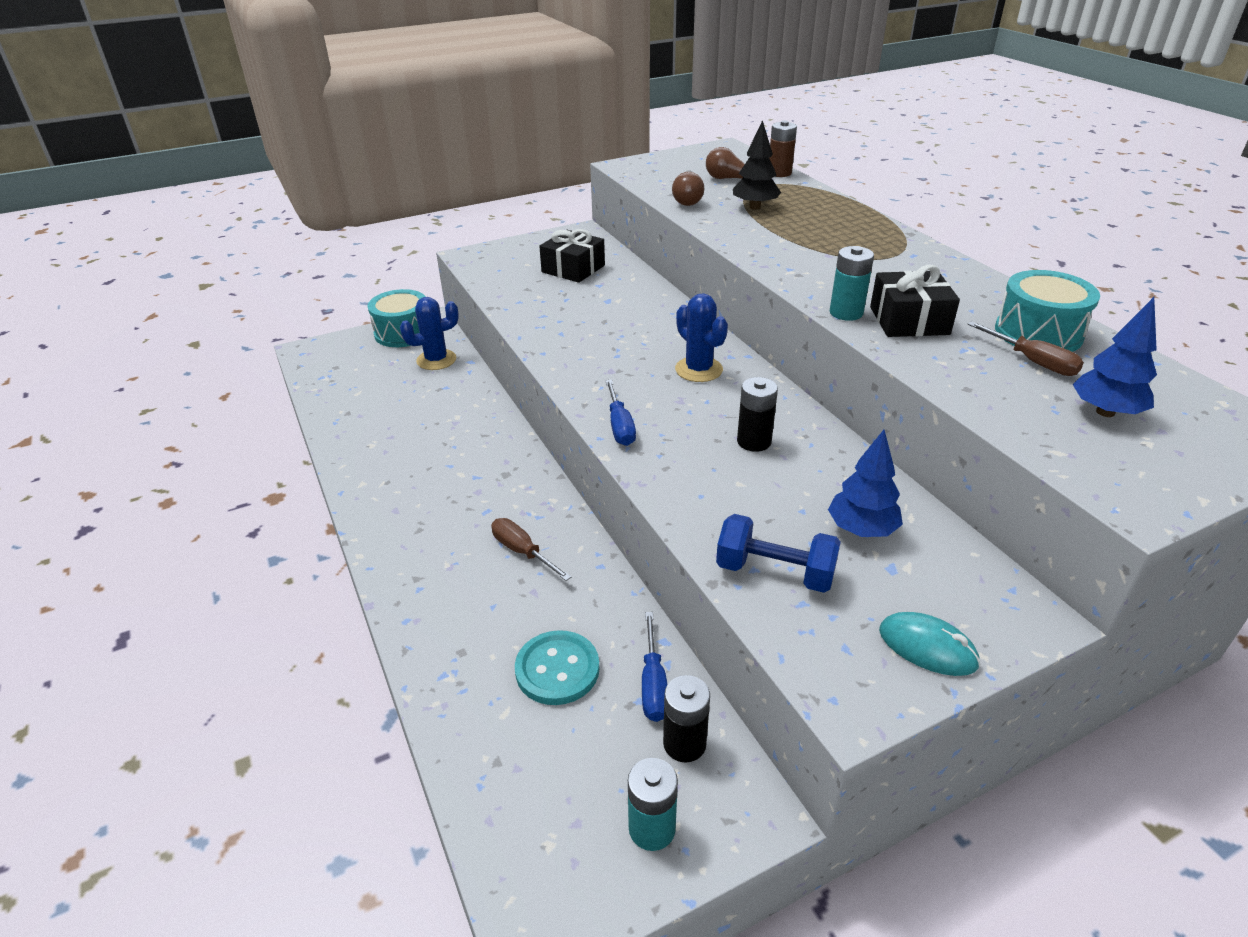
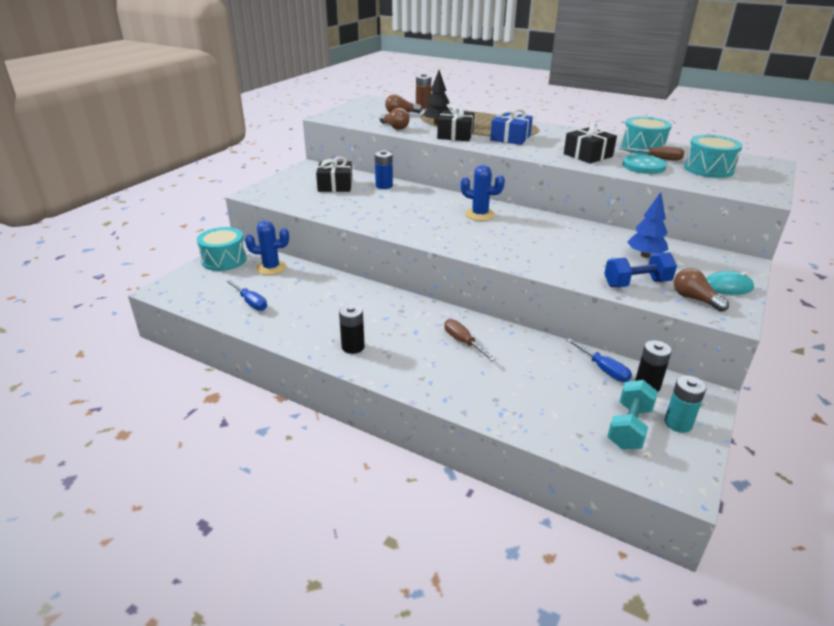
camera: 35 degrees left, 5 degrees down
(436, 360) = (271, 268): blue cactus -> blue cactus turned 60 degrees clockwise
(522, 551) = (463, 342): brown screwdriver -> brown screwdriver turned 45 degrees clockwise
(557, 669) = (553, 384): turquoise button -> turquoise button (643, 166)
(574, 791) = (629, 427): none -> turquoise dumbbell
(620, 426) = (479, 250): blue screwdriver -> blue screwdriver (251, 302)
(632, 286) = (384, 186): none -> blue battery
(751, 232) = (455, 135): none -> black gift
(754, 441) = (551, 237): black battery -> black battery (353, 347)
(828, 257) = (510, 138): none -> blue gift
(834, 642) = (694, 299): none -> brown light bulb
(846, 313) = (557, 158): turquoise battery -> none
(1105, 412) = (708, 169): blue tree -> turquoise drum

